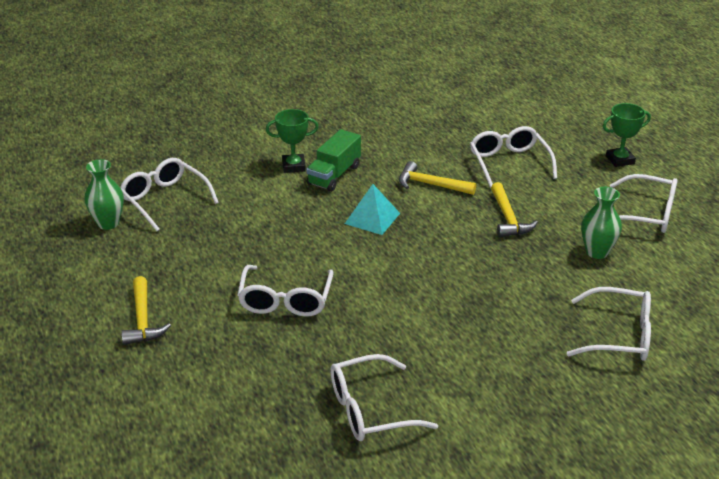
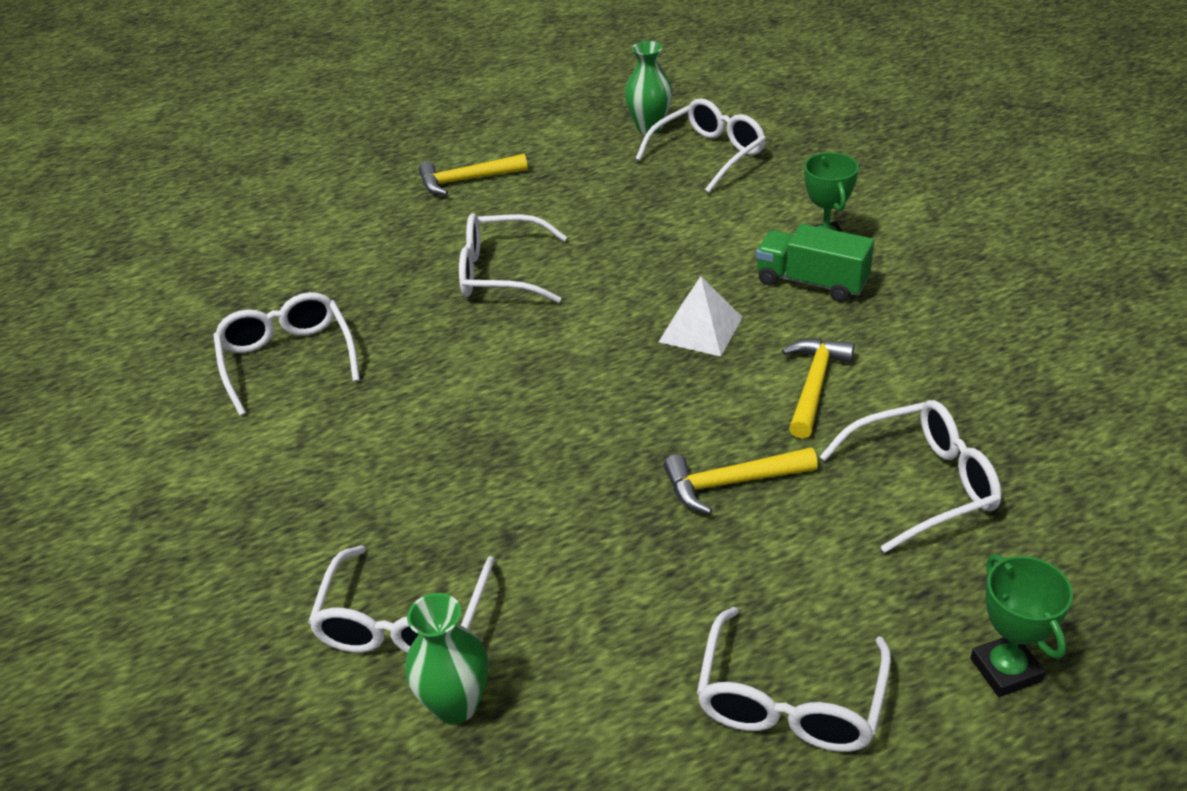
camera: 90 degrees right, 5 degrees up
(372, 218) = (701, 329): turquoise pyramid -> white pyramid
(597, 252) = (642, 605): green vase -> green vase (456, 704)

